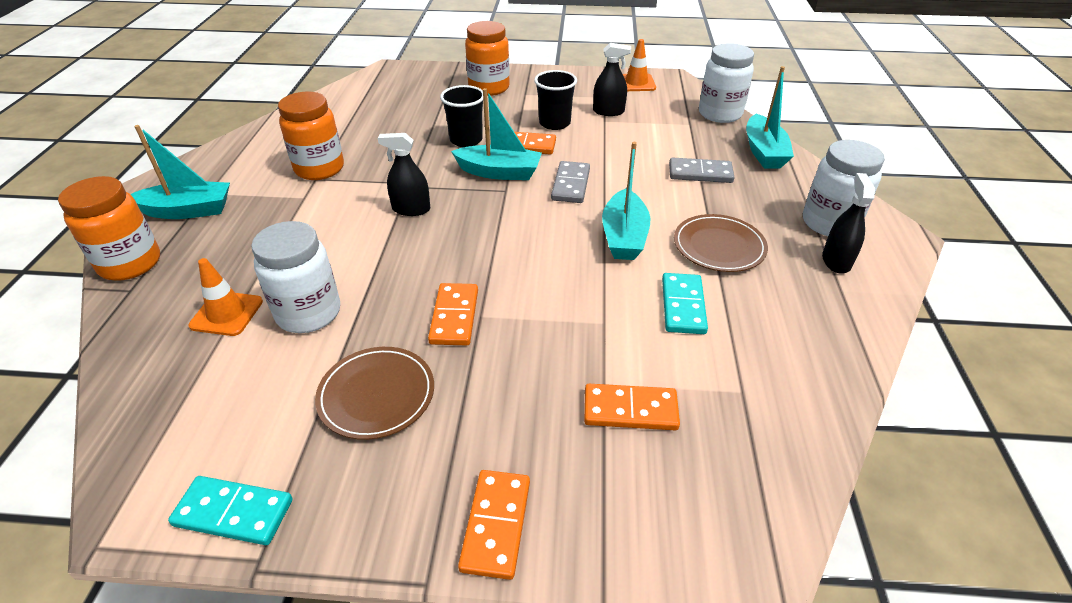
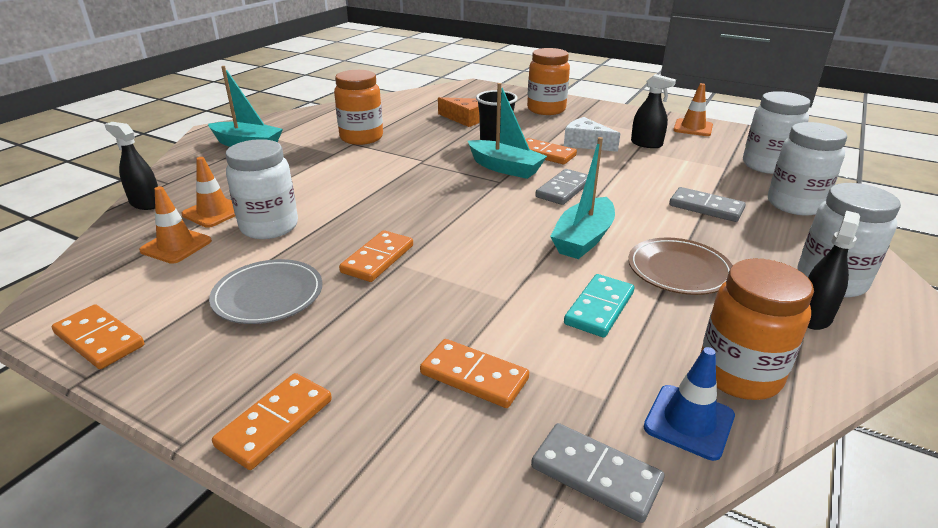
camera: 25 degrees right, 10 degrees down
(130, 264) = (182, 167): orange jar -> orange jar (739, 374)
(219, 370) = (176, 246): none -> orange traffic cone
(233, 513) = (99, 340): turquoise domino -> orange domino
(376, 395) = (268, 295): brown plate -> grey plate
(411, 209) = (408, 178): black spray bottle -> black spray bottle (146, 203)
(414, 117) = (465, 119): none -> orange cheese
(554, 123) = (586, 143): black cup -> white cheese
(764, 152) = (794, 205): turquoise boat -> white jar
(777, 461) = (595, 475): none -> grey domino
(810, 388) = (689, 421): none -> blue traffic cone

